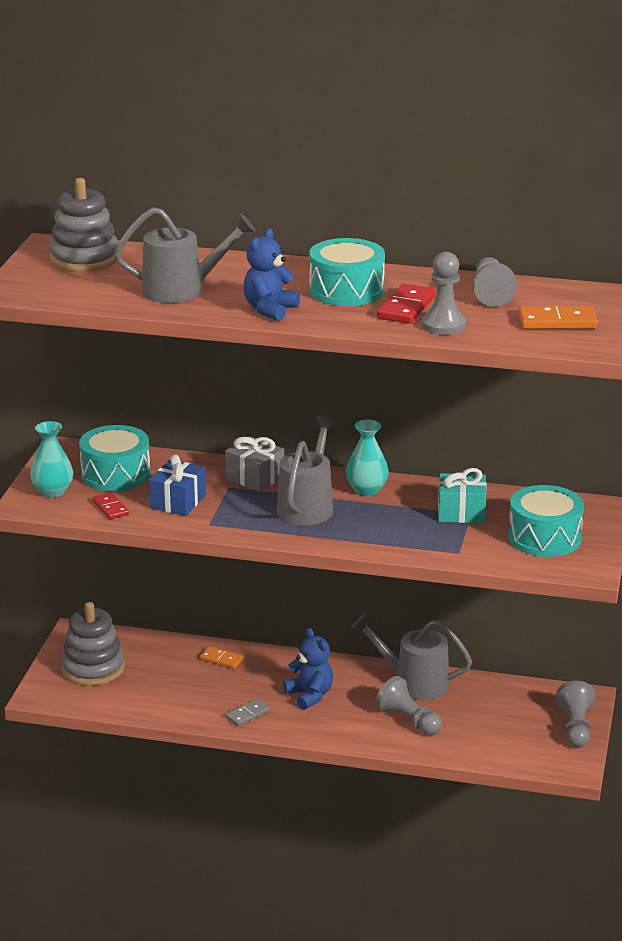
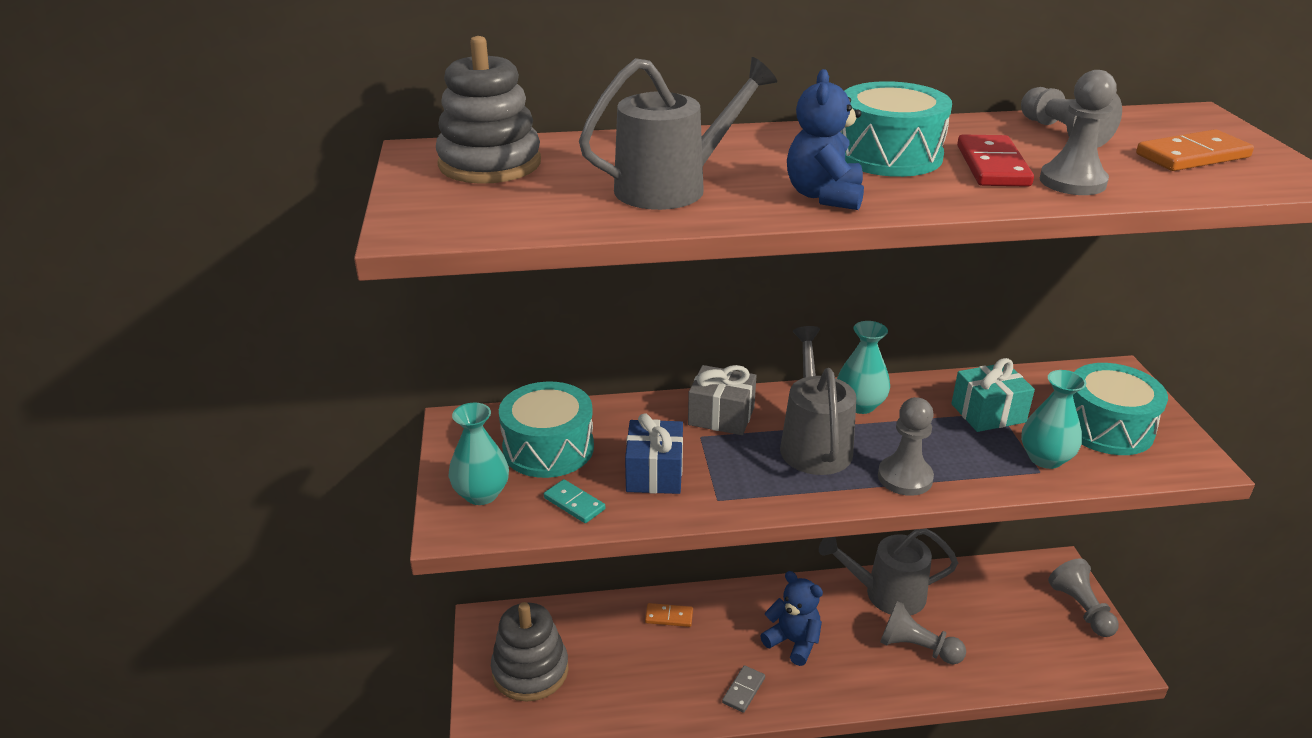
camera: 20 degrees left, 5 degrees up
(110, 508) = (574, 503): red domino -> turquoise domino
(354, 537) = (905, 477): none -> grey pawn
(472, 546) = (1045, 458): none -> turquoise vase

